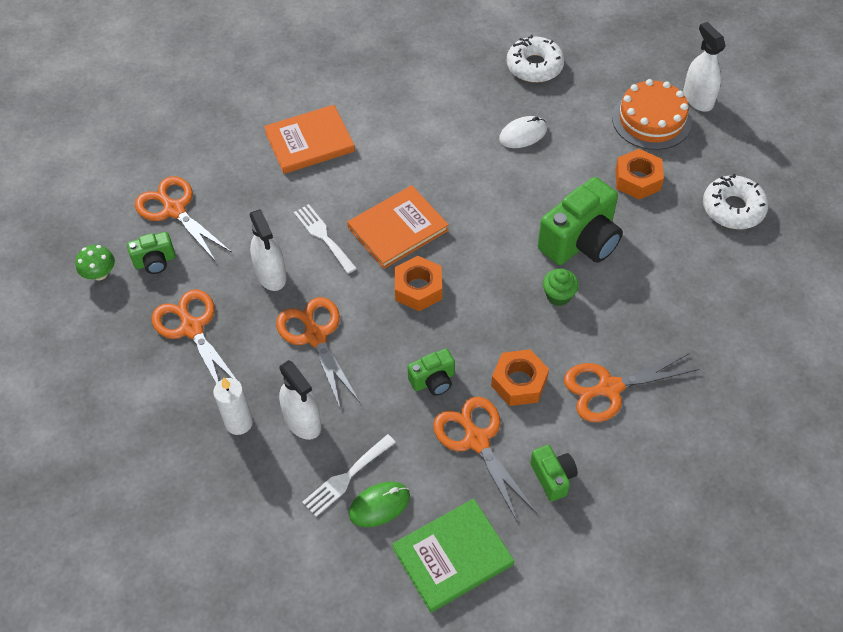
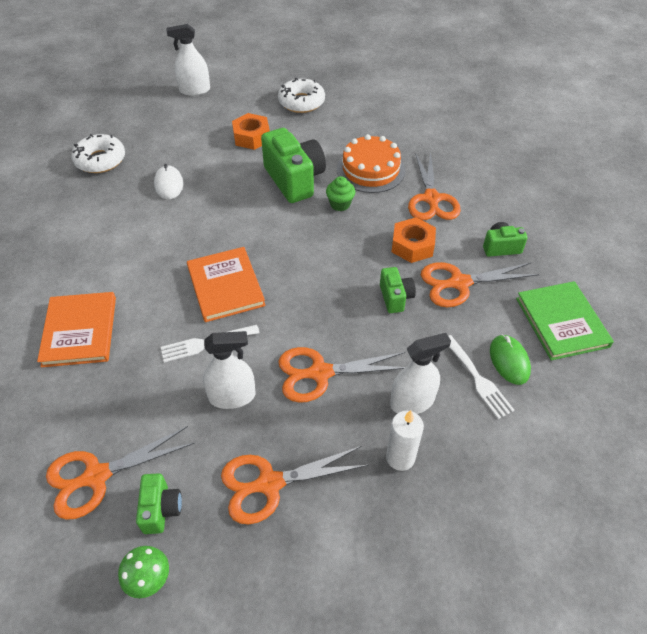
camera: 75 degrees left, 5 degrees down
(418, 288) = (297, 286): orange nut -> none
(651, 120) = (199, 116): orange cake -> orange cake (370, 170)

